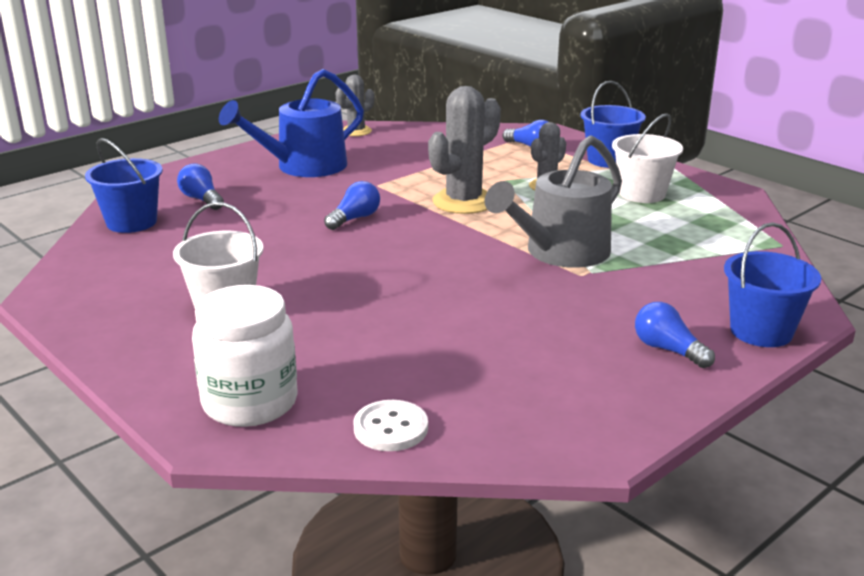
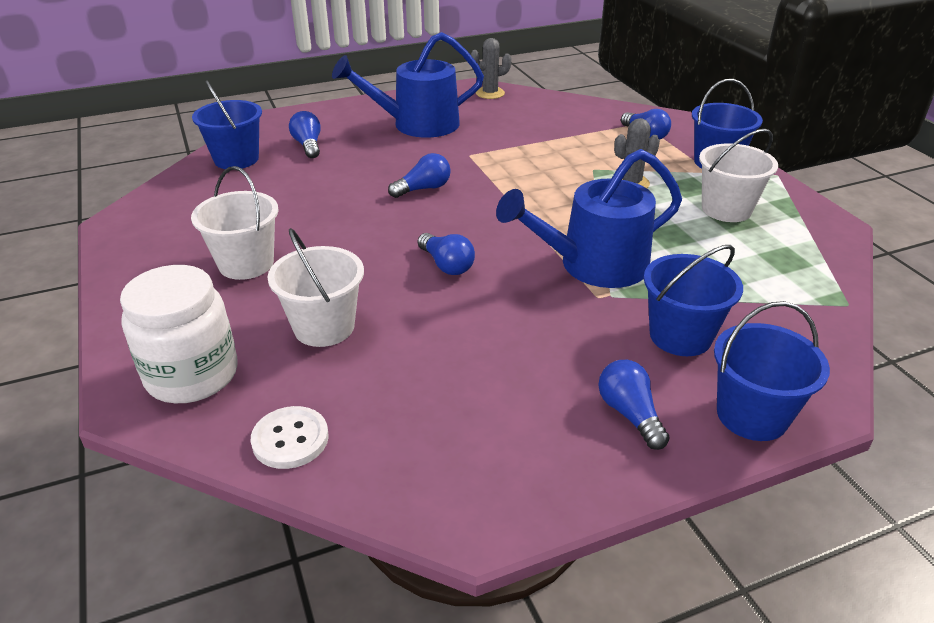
camera: 20 degrees right, 10 degrees up
(350, 341) = (324, 327): none -> white bucket
(427, 274) = (446, 265): none -> blue light bulb
(463, 202) = (537, 187): grey cactus -> none
(560, 252) = (594, 265): grey watering can -> blue watering can
(669, 290) = (680, 336): none -> blue bucket

